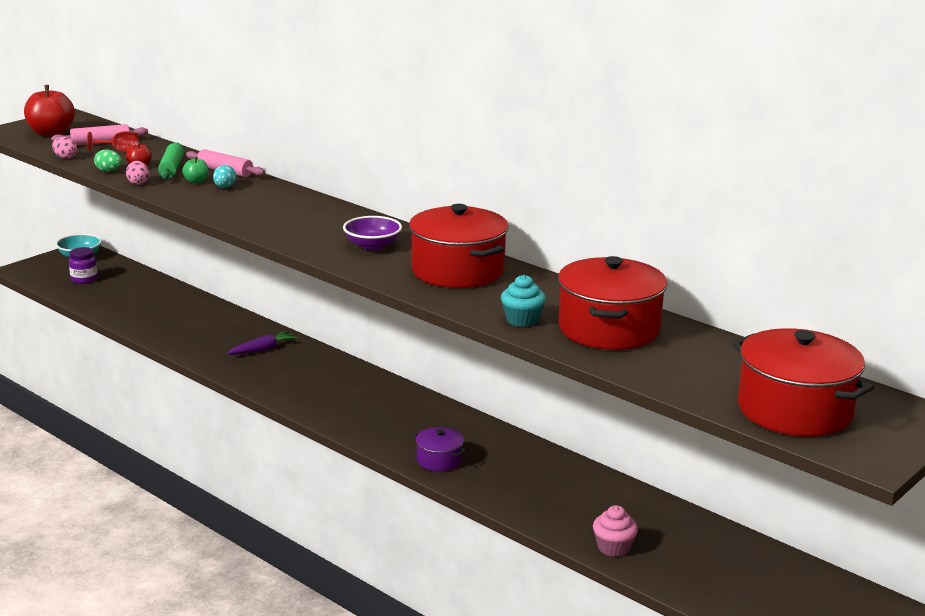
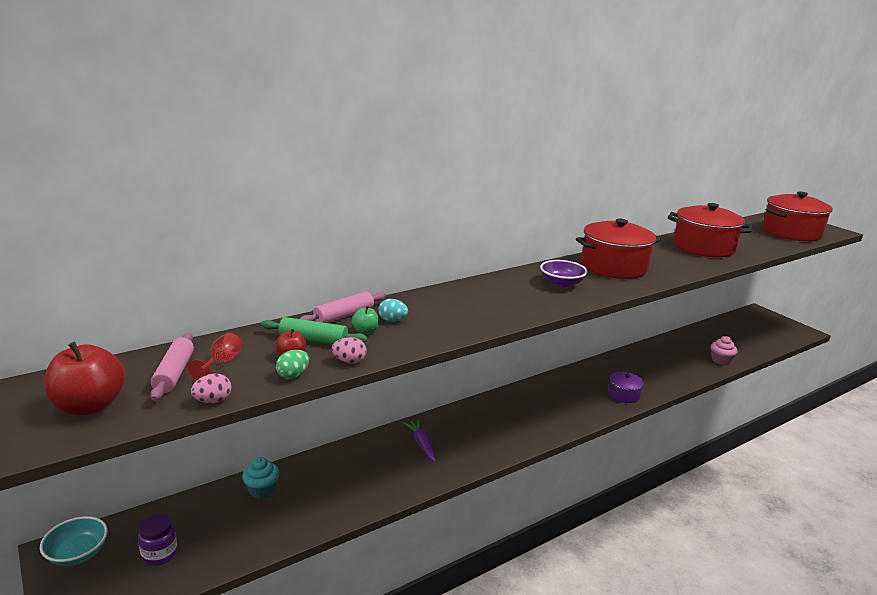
camera: 75 degrees left, 0 degrees up
(522, 320) = (695, 263): turquoise cupcake -> turquoise cupcake (262, 490)

